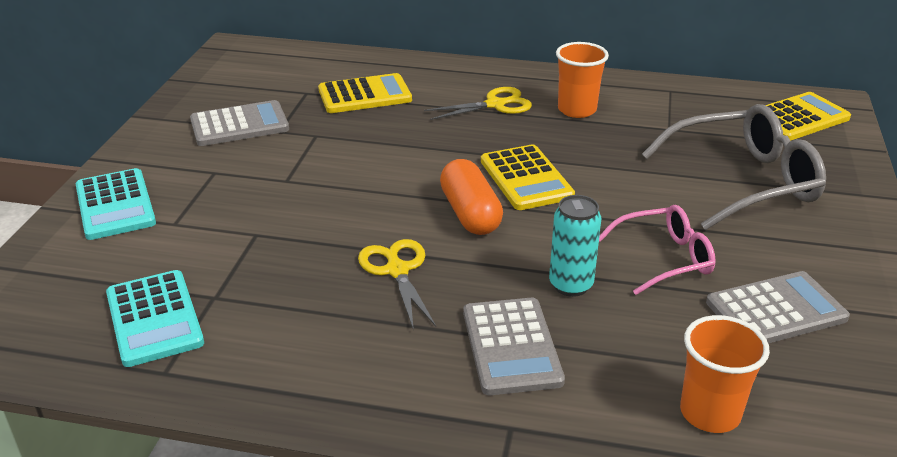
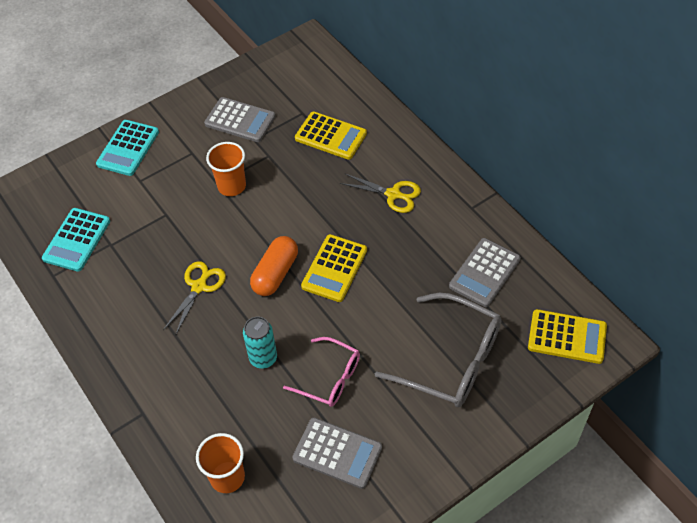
camera: 45 degrees right, 20 degrees up
(511, 346) = (193, 372): grey calculator -> grey calculator (484, 273)
(577, 110) = (435, 232): orange cup -> orange cup (231, 186)

